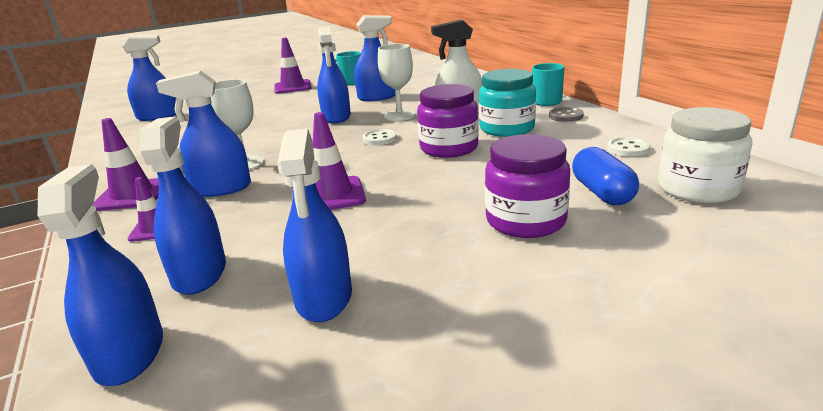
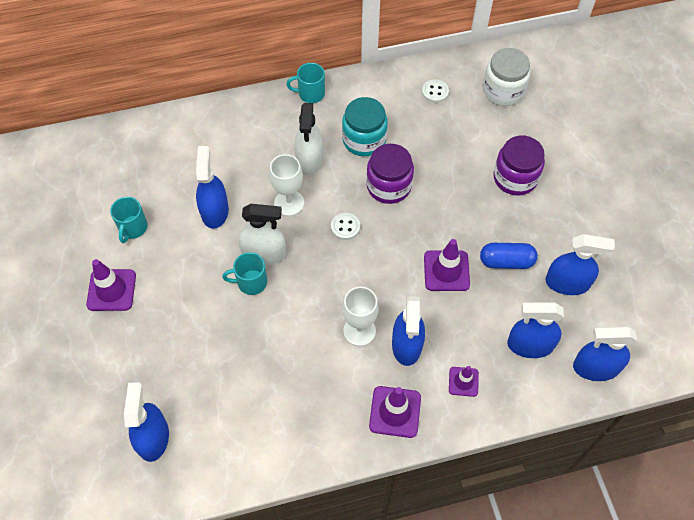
camera: 80 degrees left, 35 degrees up
(303, 118) = (251, 282): none -> turquoise mug
(336, 117) = (264, 253): blue spray bottle -> white spray bottle
(565, 116) = (354, 96): grey button -> none
(602, 193) = (493, 132): blue capsule -> blue capsule (506, 261)

